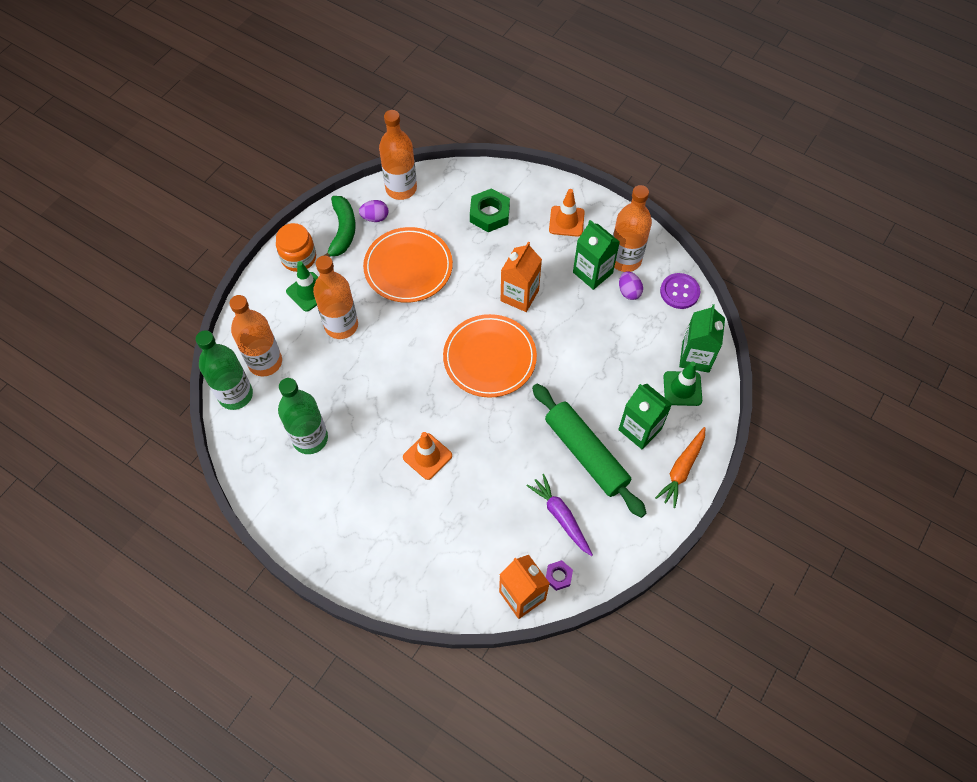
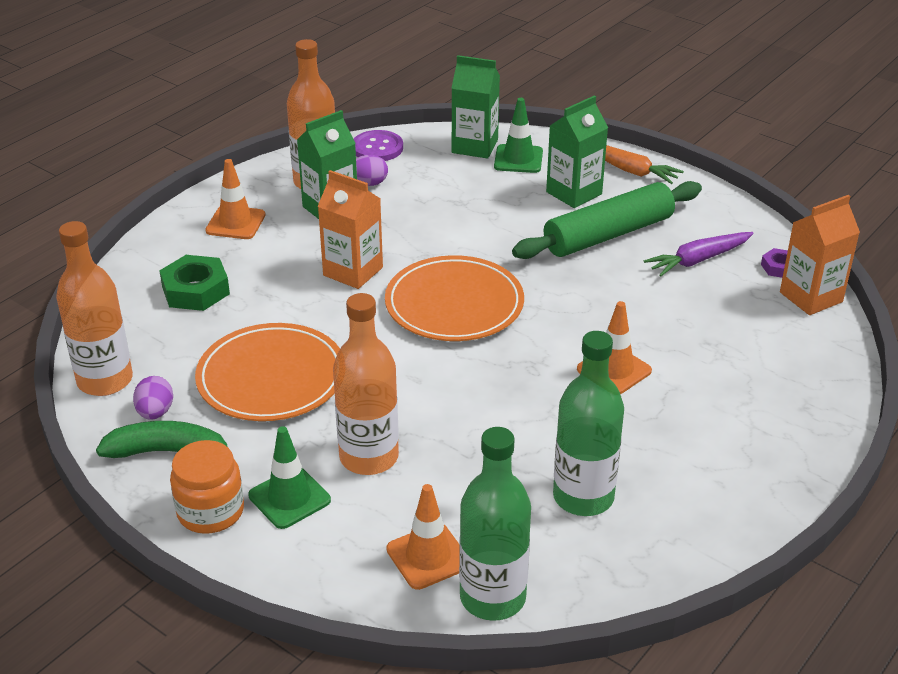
camera: 85 degrees left, 25 degrees down
(265, 362) = (428, 556): orange bottle -> orange traffic cone

